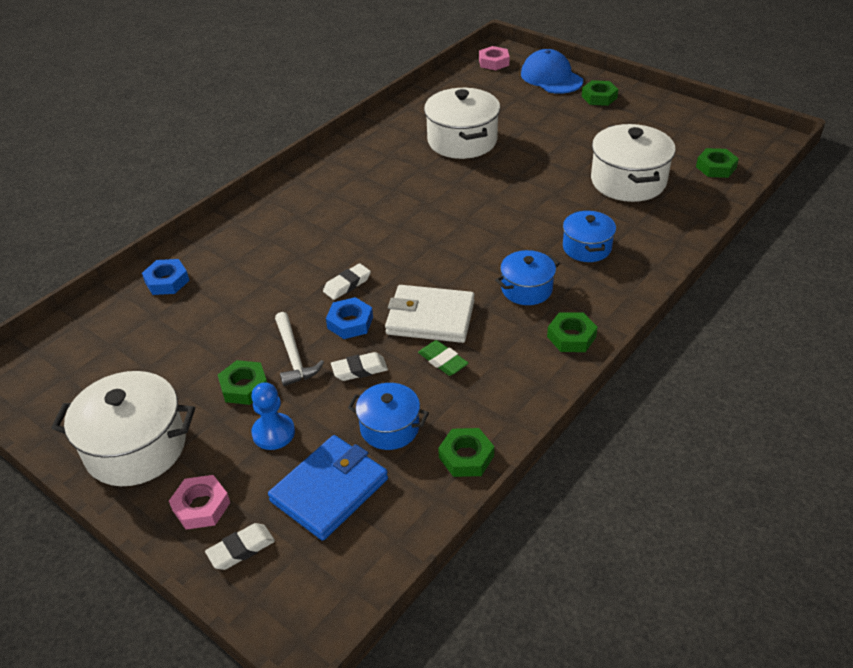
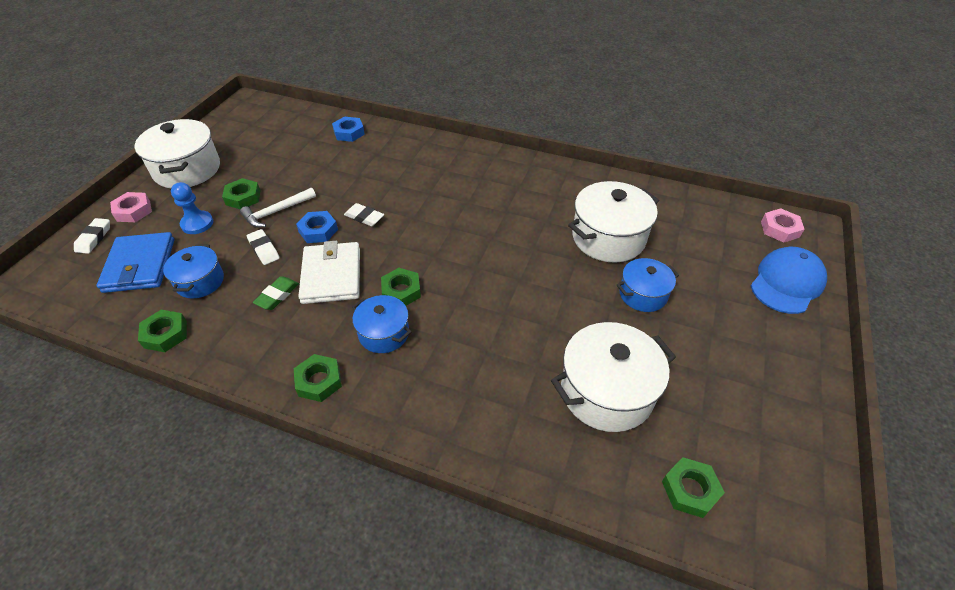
camera: 70 degrees right, 5 degrees up
(241, 549) = (94, 238): white eraser -> white eraser turned 60 degrees clockwise
(329, 490) = (140, 265): blue wallet -> blue wallet turned 60 degrees clockwise
(587, 247) = (464, 371): blue pot -> blue pot (643, 294)
(599, 97) = (776, 335): green nut -> green nut (401, 291)

